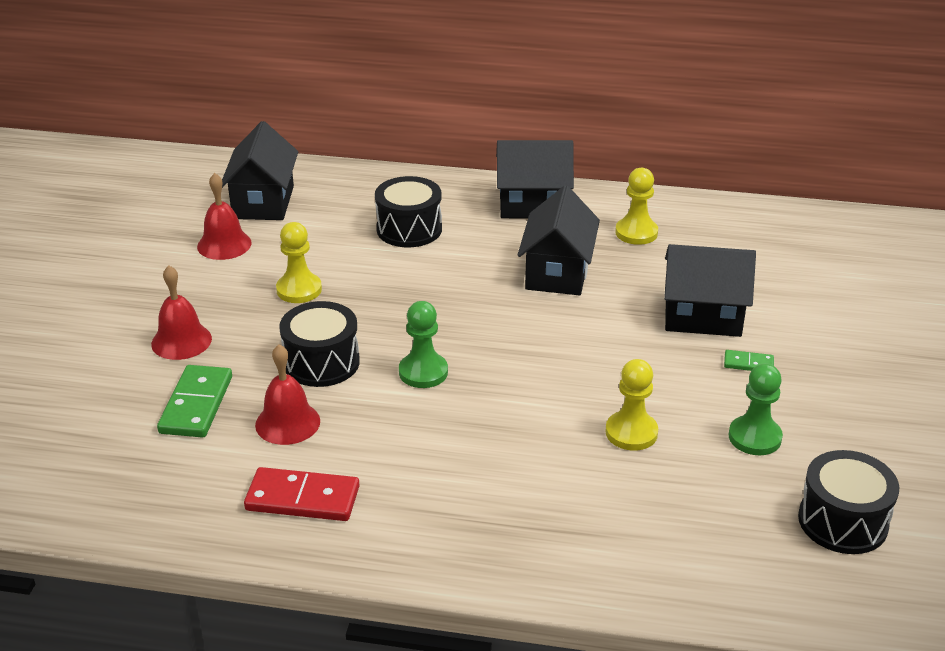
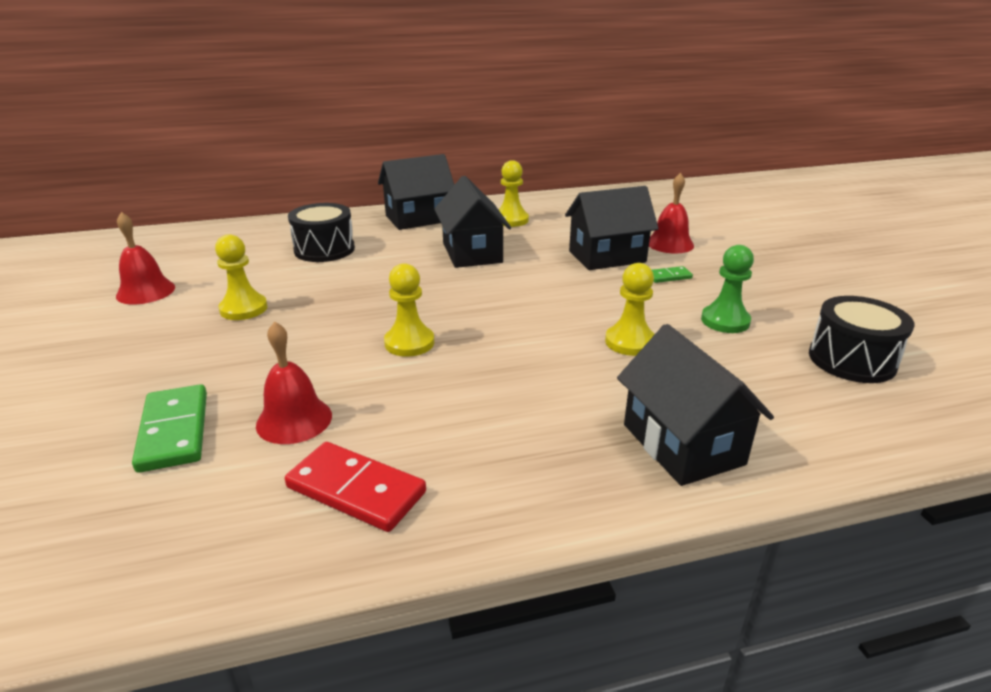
camera: 25 degrees left, 5 degrees down
(181, 341) = (130, 377): red bell -> red bell (670, 243)
(263, 202) = (173, 256): black house -> black house (683, 444)
(302, 499) = (356, 490): red domino -> red domino turned 45 degrees clockwise
(321, 362) = (301, 359): black drum -> none
(423, 372) = (409, 343): green pawn -> yellow pawn

